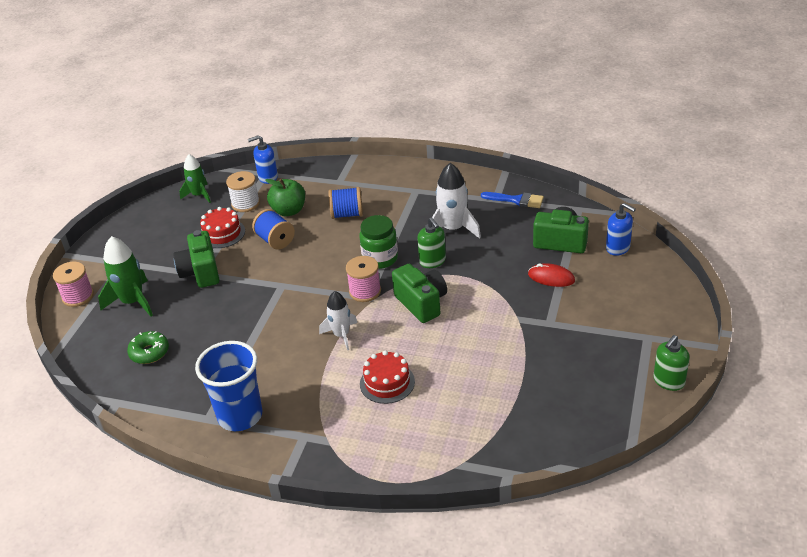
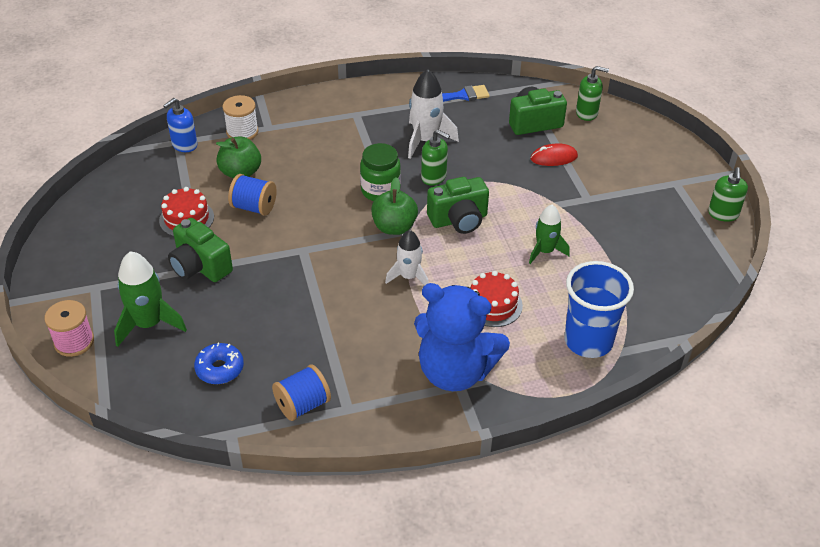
camera: 35 degrees left, 5 degrees up
(149, 352) = (220, 369): green donut -> blue donut
(199, 195) = (120, 186): green rocket -> green rocket (545, 251)
(240, 416) = (379, 392): blue cup -> blue cup (588, 341)
(245, 204) = (184, 180): white spool -> white spool (242, 132)
(310, 424) = (455, 371): none -> blue teddy bear
(347, 214) = (307, 158): blue spool -> blue spool (303, 405)
(365, 291) = (394, 227): pink spool -> green apple
(421, 303) = (459, 220): green camera -> green camera turned 135 degrees clockwise
(618, 248) = (587, 113): blue soap dispenser -> green soap dispenser

